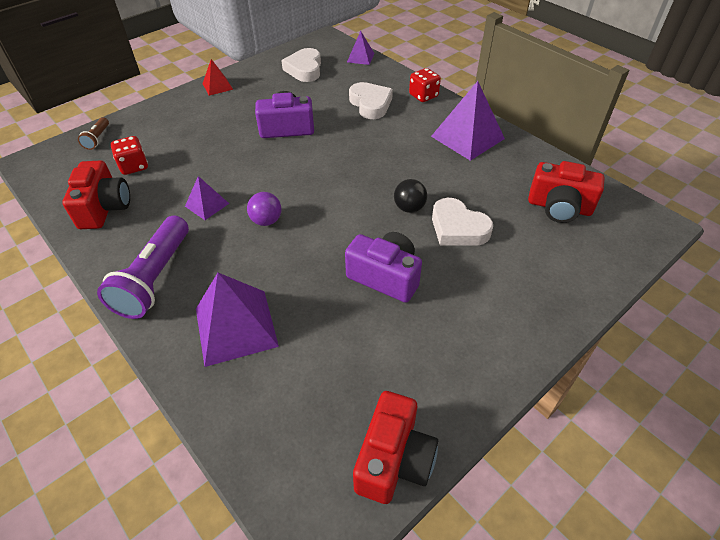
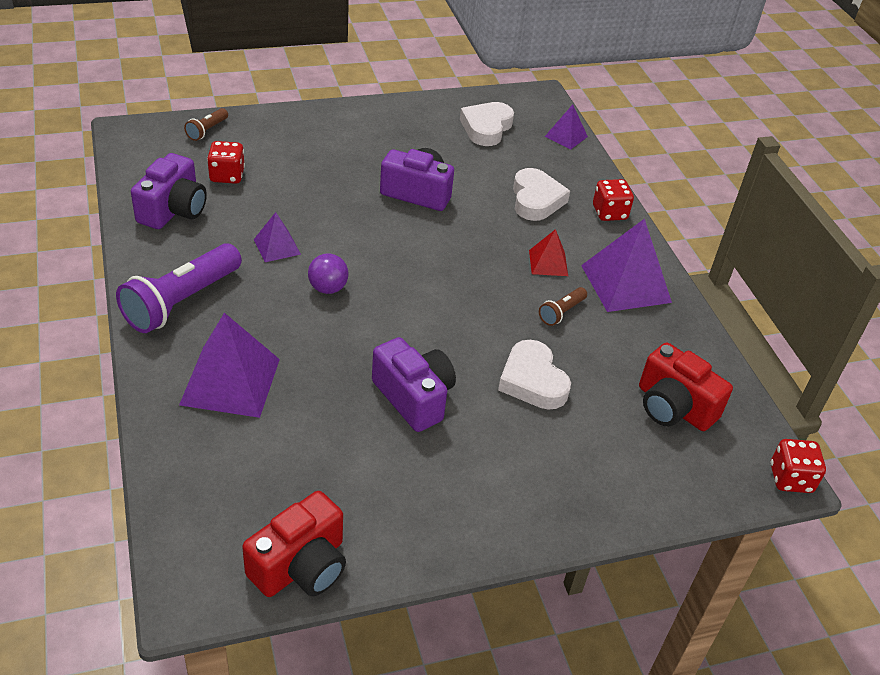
camera: 20 degrees right, 5 degrees down
(104, 208) = (173, 210): red camera -> purple camera
(217, 86) = (371, 114): red pyramid -> red pyramid (548, 263)
(409, 208) = (493, 337): black ball -> none
(442, 172) = (561, 312): none -> brown flashlight
(663, 224) = (790, 478): none -> red dice

